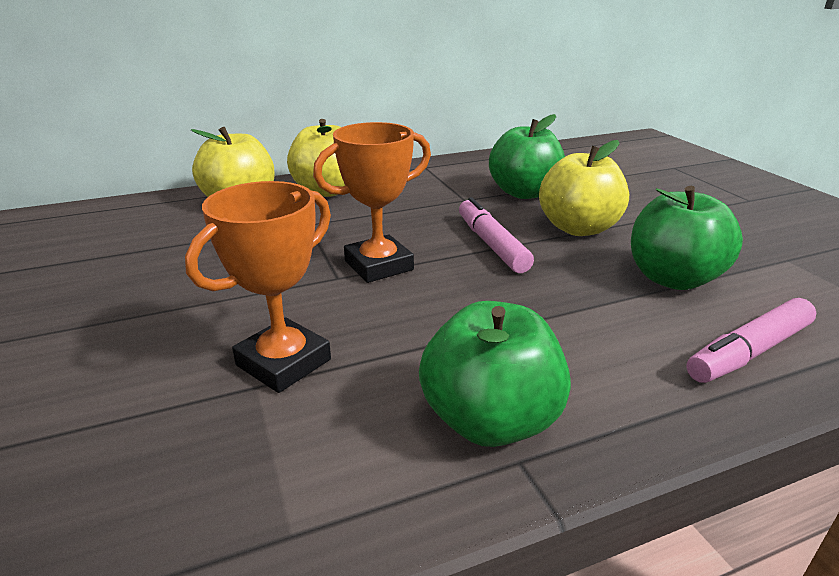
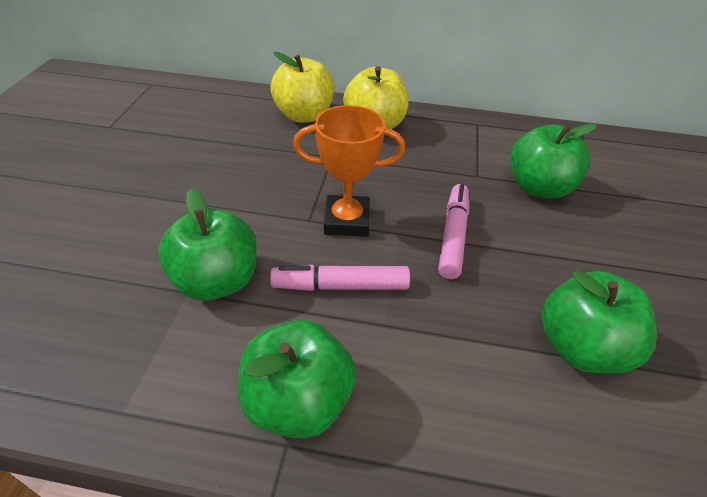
camera: 30 degrees right, 15 degrees up
(284, 362) = (217, 281): orange trophy -> green apple
(578, 228) = (549, 250): yellow apple -> none
(748, 352) = (566, 460): pink marker -> pink marker (340, 286)

